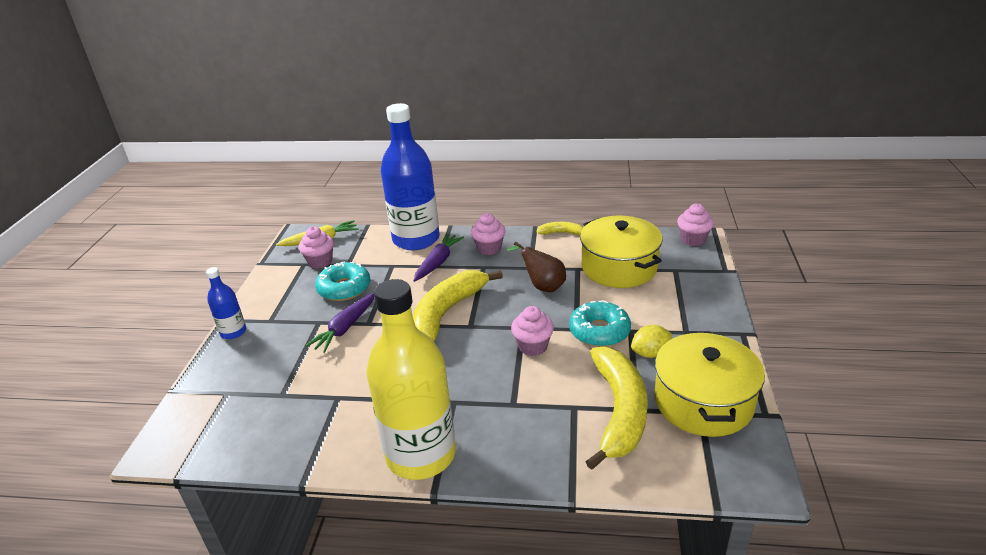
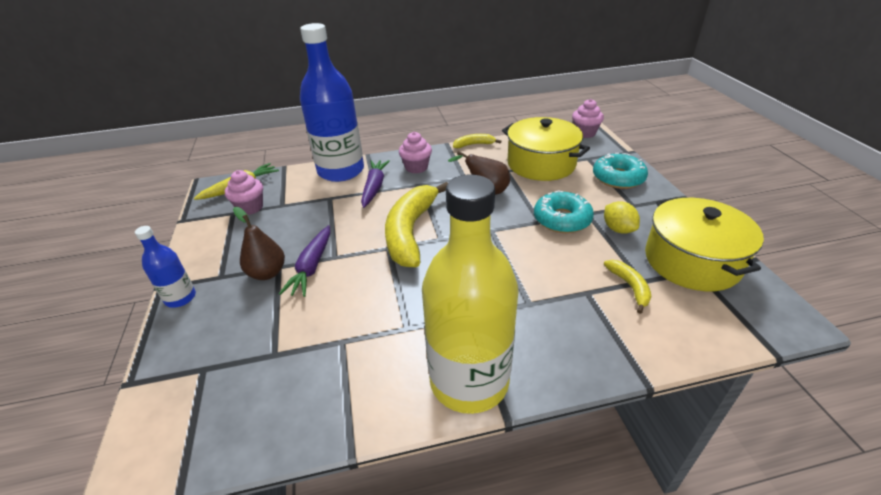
camera: 20 degrees left, 5 degrees up
(307, 326) = (267, 273): none -> brown pear
(344, 288) = (290, 228): turquoise donut -> turquoise donut (618, 178)
(533, 346) = (512, 245): pink cupcake -> none
(619, 412) = (629, 287): yellow banana -> yellow banana, size x0.47
(650, 353) = (618, 229): yellow lemon -> yellow lemon turned 75 degrees counterclockwise

